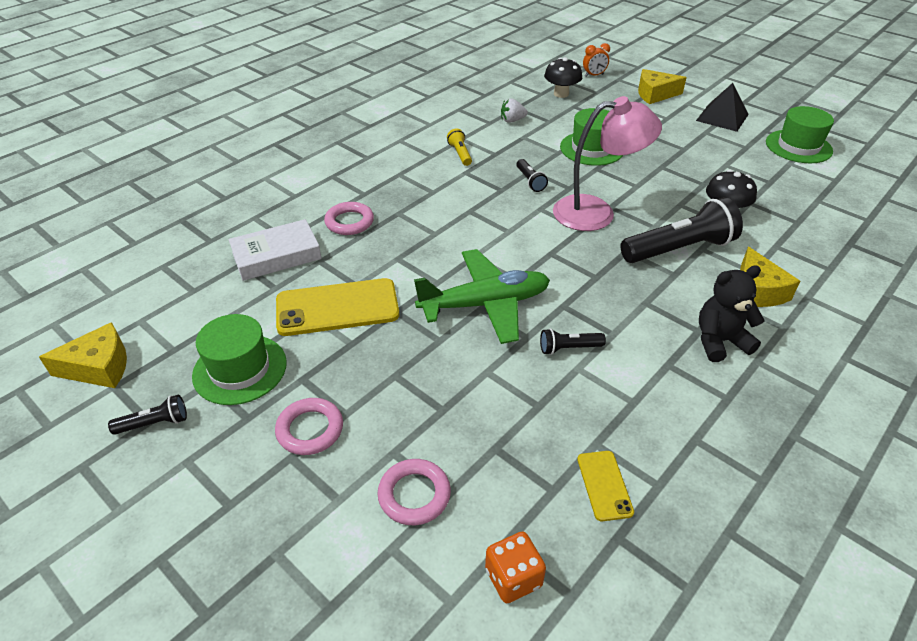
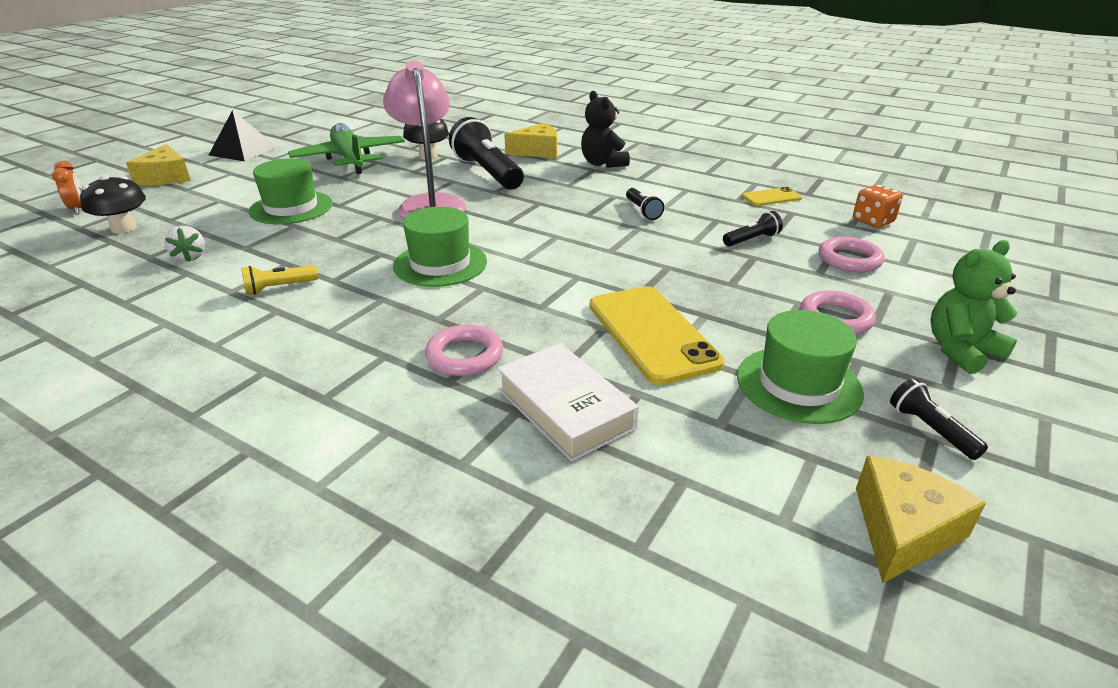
camera: 100 degrees left, 10 degrees down
(99, 367) = (903, 530): yellow cheese -> yellow cheese turned 60 degrees clockwise
(221, 503) = (961, 350): none -> green teddy bear
(485, 304) = (603, 248): green plane -> green plane (350, 159)
(530, 181) = (362, 238): black flashlight -> black flashlight (751, 240)
(798, 146) = (315, 128): green hat -> green hat (440, 264)

